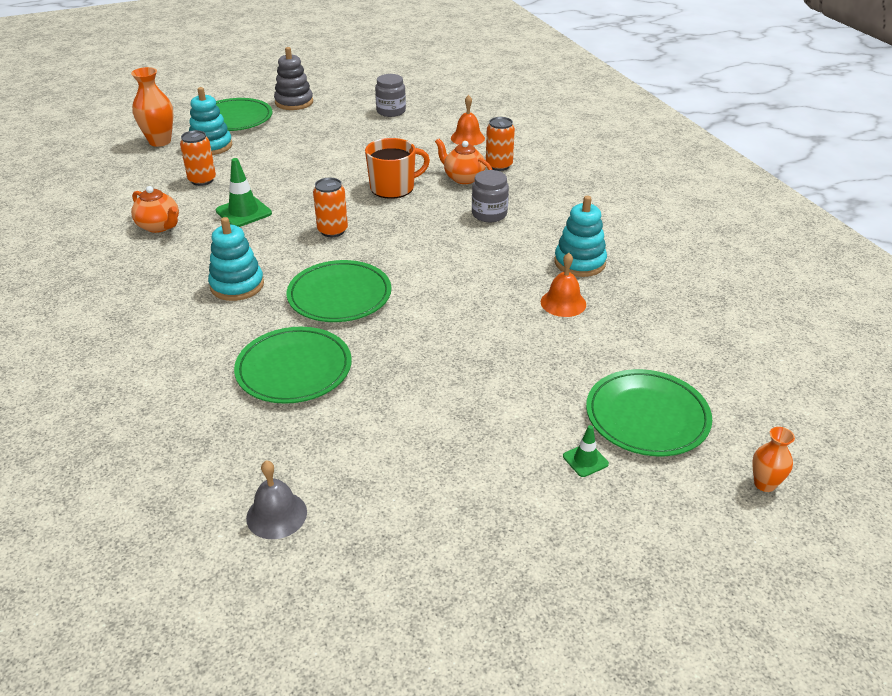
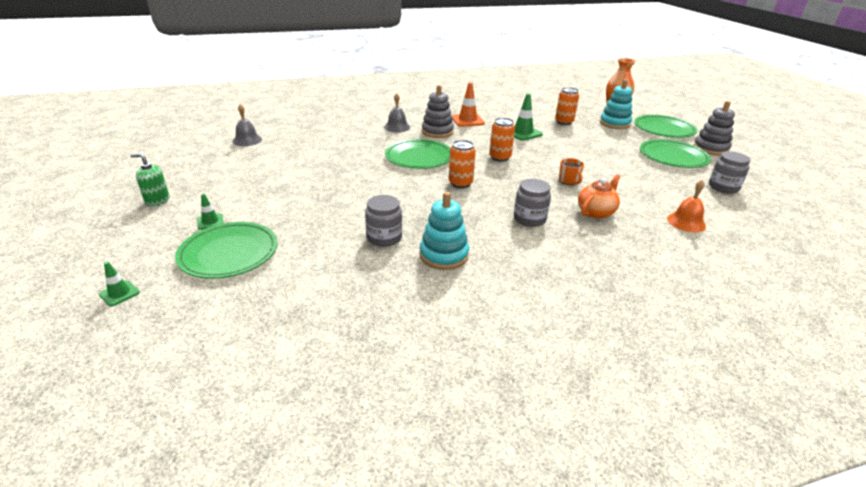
camera: 95 degrees right, 5 degrees down
(159, 226) = (504, 113): orange teapot -> none
(187, 259) = (467, 120): none -> orange traffic cone
(213, 328) = (397, 127): none -> grey bell
(237, 285) = (437, 132): turquoise stacking toy -> grey stacking toy
(294, 369) = (351, 145): green plate -> green plate (673, 157)
(393, 188) = (569, 181): orange mug -> orange mug, size x0.54
(499, 165) = (629, 234): orange can -> orange can (460, 183)
(548, 550) = (157, 201): none -> green soap dispenser
(563, 303) = (384, 238): orange bell -> grey jar
(764, 484) = (119, 293): orange vase -> green traffic cone

